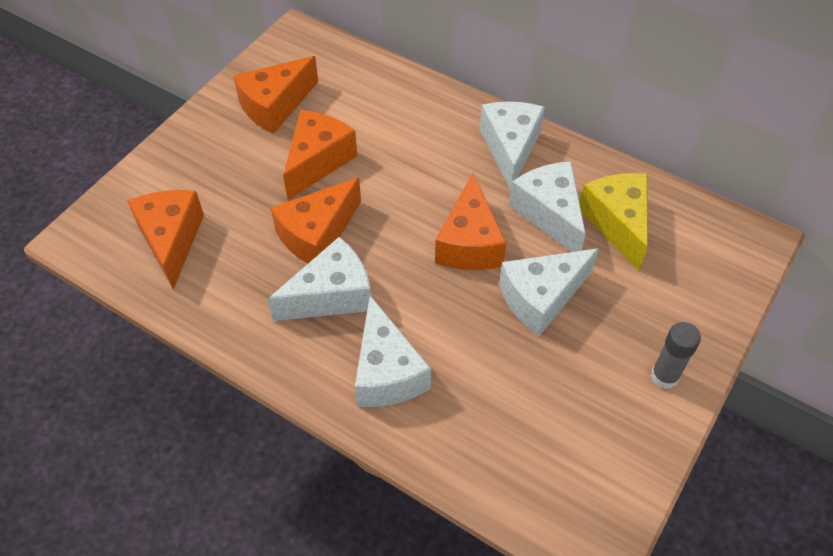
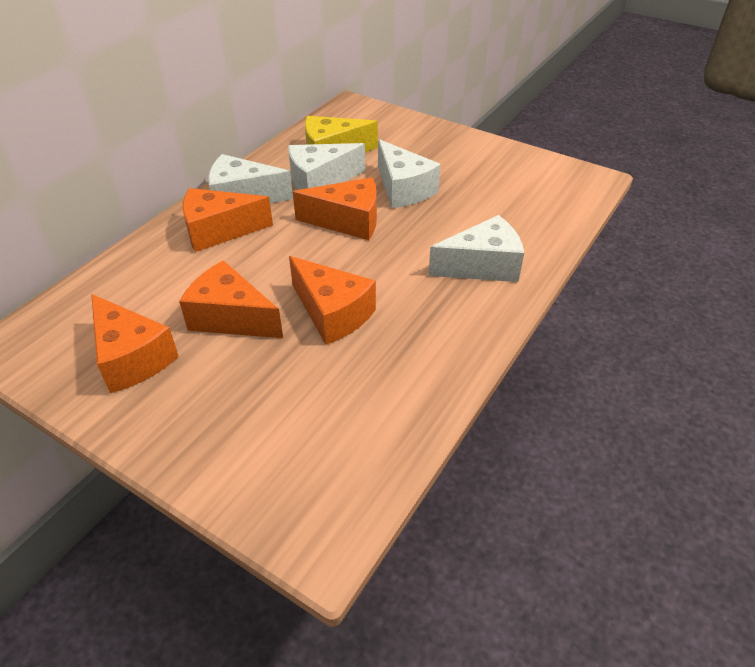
camera: 90 degrees left, 10 degrees down
(171, 240) = (332, 435): orange cheese -> orange cheese (219, 231)
(331, 295) = (406, 300): white cheese -> none
(664, 376) = (464, 145): grey glue stick -> none

